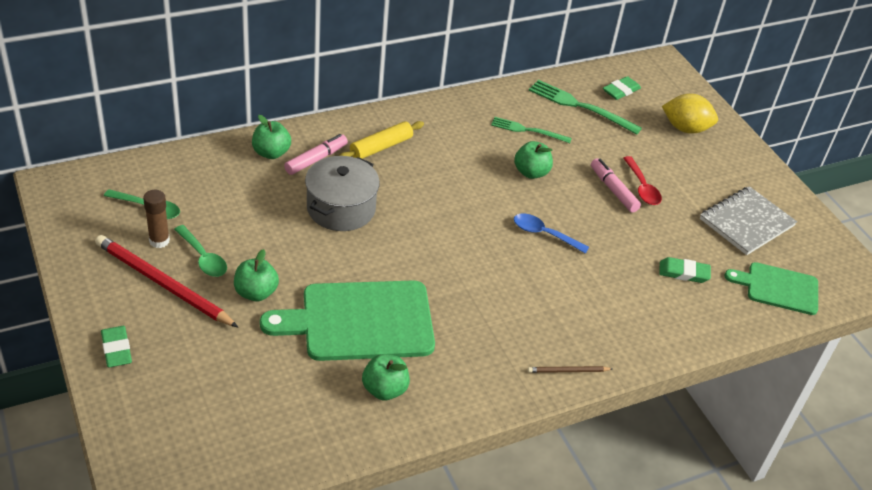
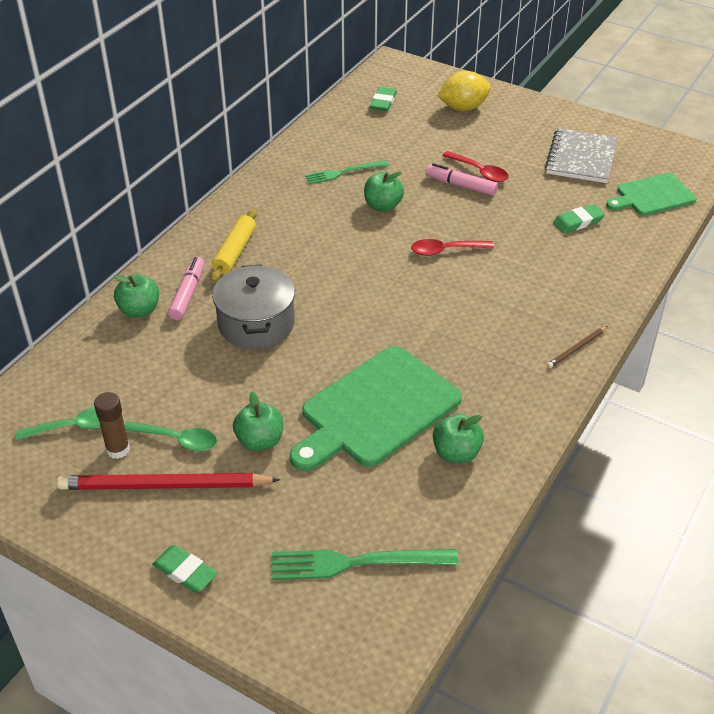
camera: 30 degrees left, 0 degrees up
(544, 234) = (445, 250): blue spoon -> red spoon
(580, 106) = (365, 131): green fork -> green fork (356, 562)

